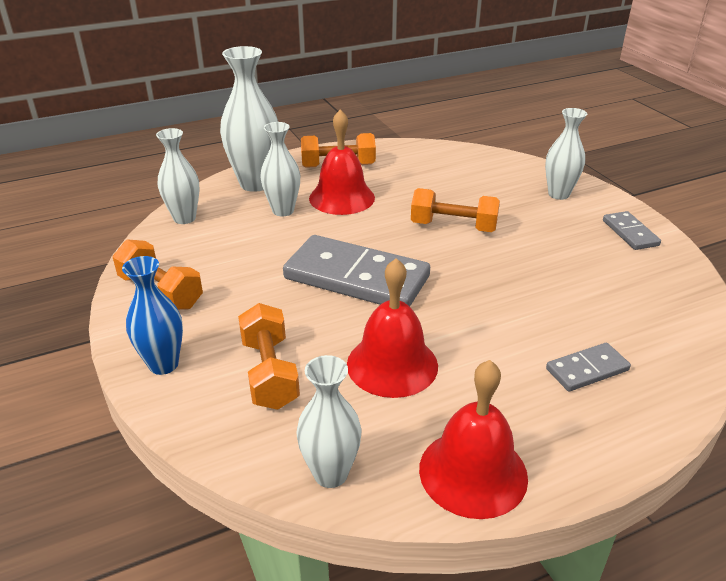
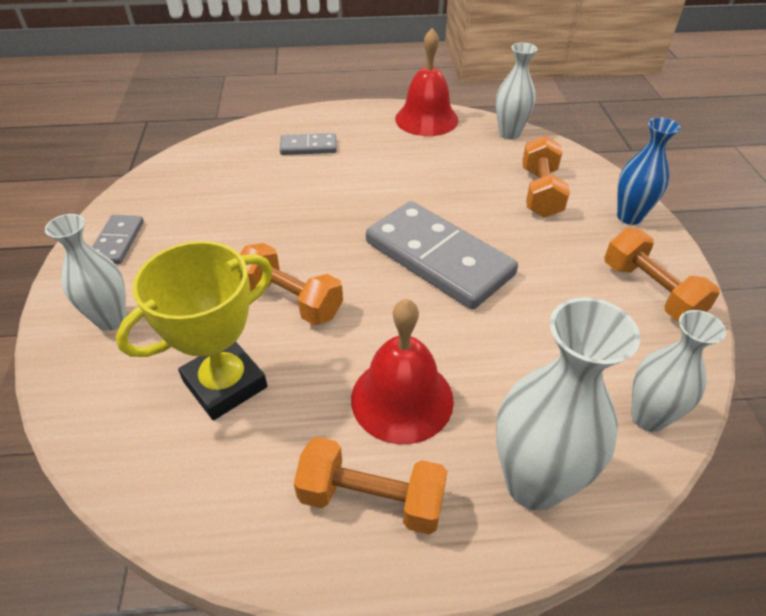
camera: 160 degrees left, 10 degrees up
(283, 211) = (497, 393): white vase -> none
(392, 364) = (443, 178): red bell -> none
(451, 184) = (225, 384): none -> yellow trophy

